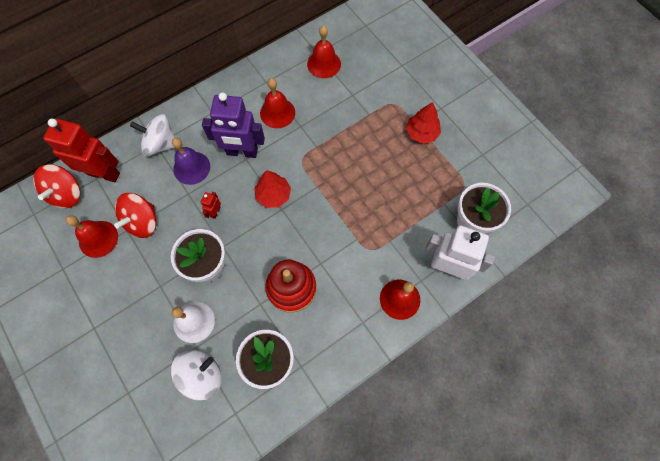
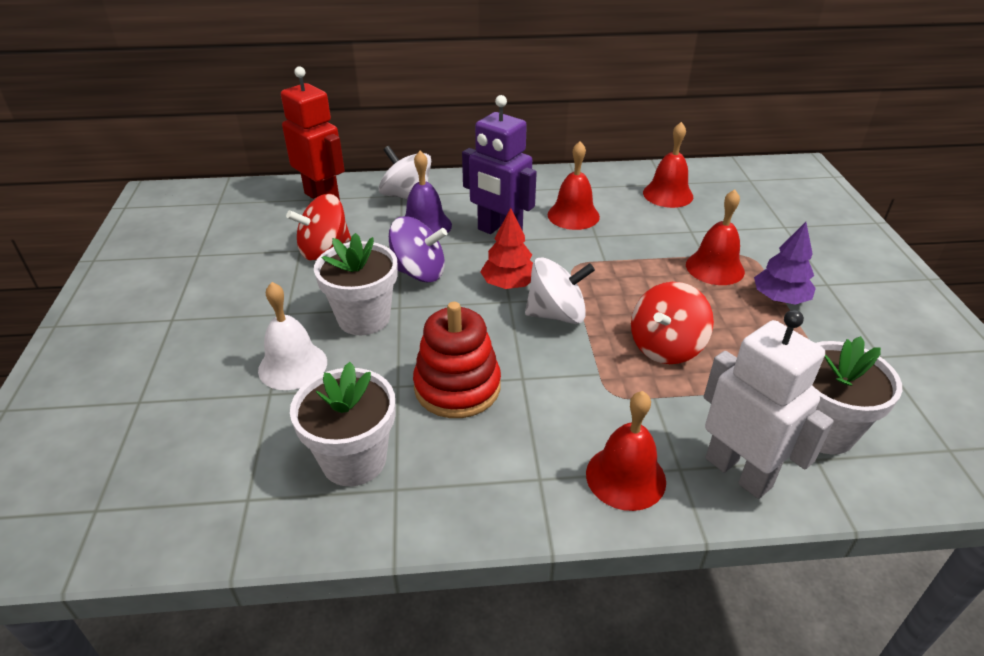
camera: 30 degrees right, 30 degrees down
(67, 194) = (267, 200): red spinning top -> red spinning top (666, 347)
(98, 239) = (261, 245): red bell -> red bell (715, 268)
(202, 375) = (247, 429): white spinning top -> white spinning top (557, 314)
(215, 212) = (419, 272): red robot -> purple spinning top
(421, 133) = (780, 299): red tree -> purple tree

